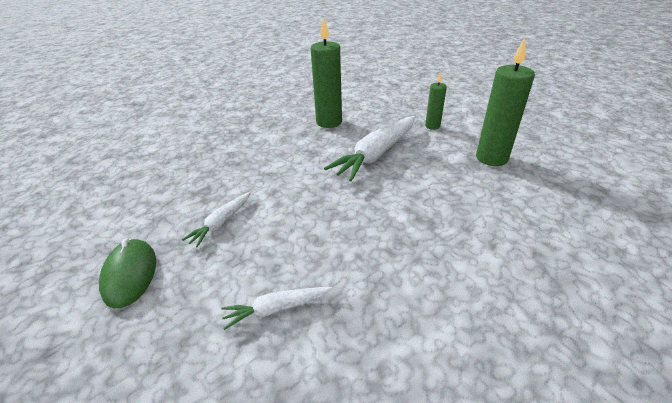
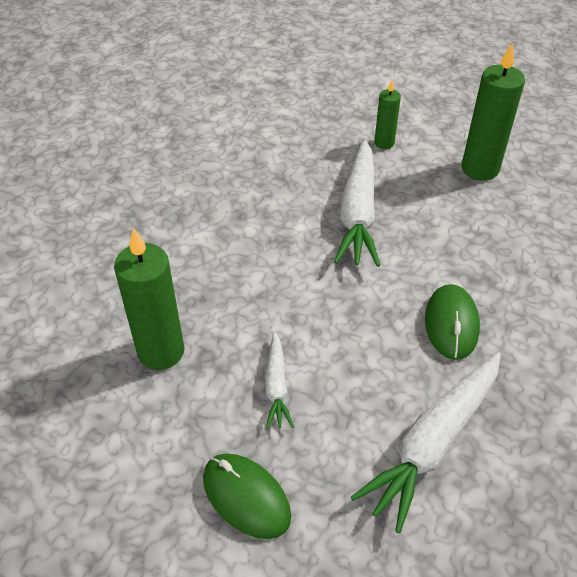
camera: 35 degrees left, 10 degrees up
(276, 309) = (433, 442): white carrot -> white carrot, size x1.93
(329, 122) = (253, 183): green candle -> green candle (161, 351)
(374, 239) = (451, 324): none -> green mouse

